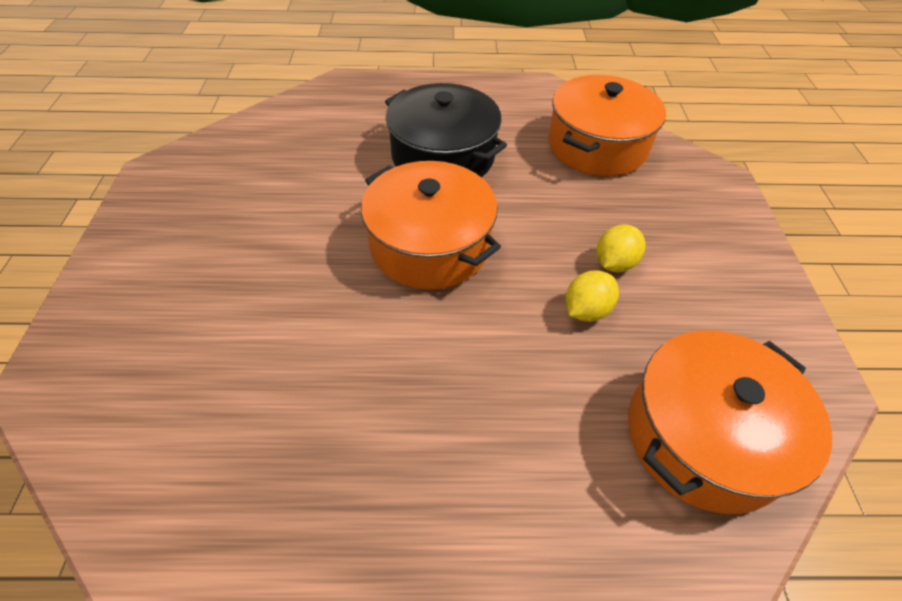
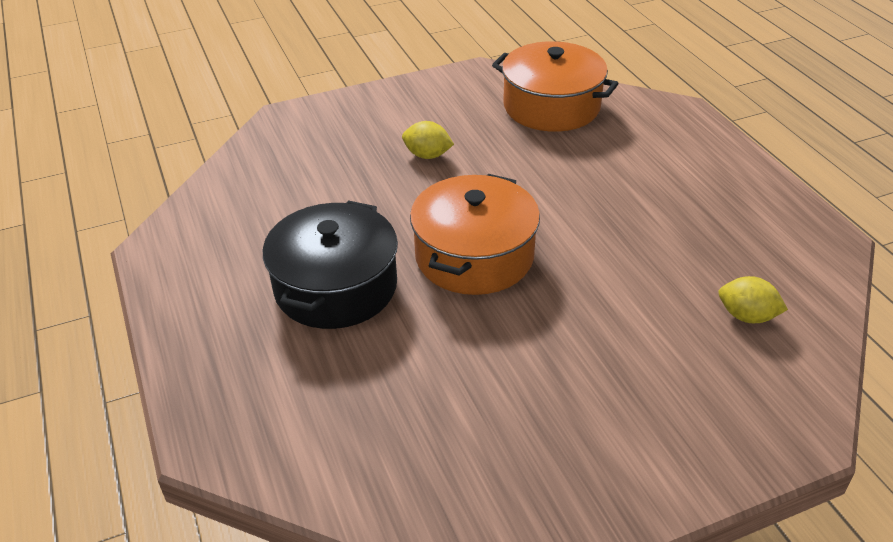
camera: 110 degrees left, 10 degrees down
(586, 310) = (486, 160): yellow lemon -> yellow lemon (746, 316)
(597, 146) = (265, 188): orange pot -> none

